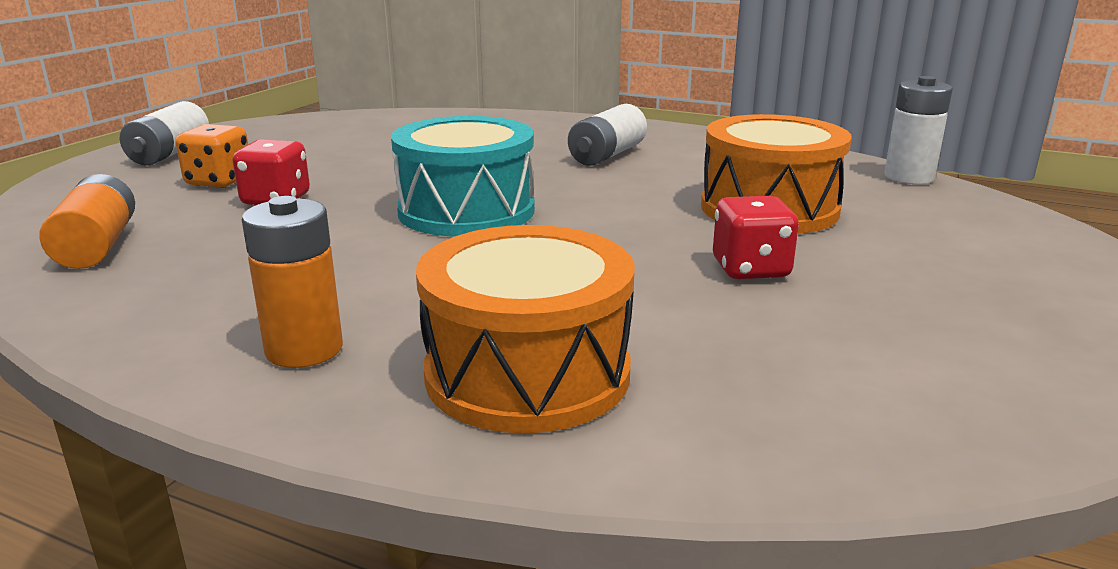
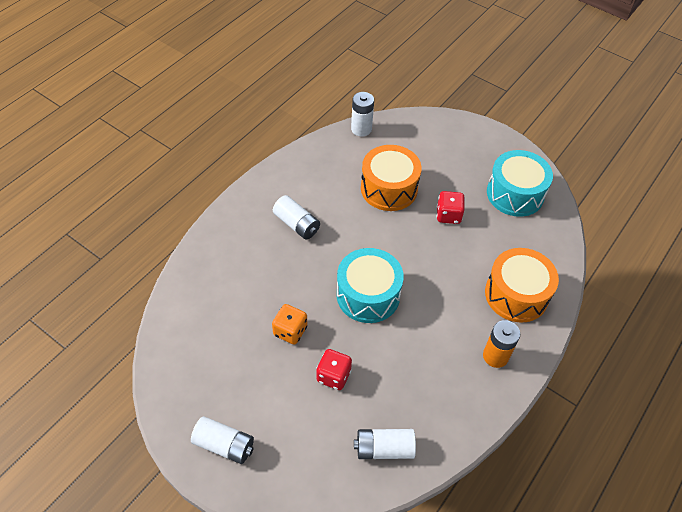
camera: 80 degrees left, 30 degrees up
(97, 246) = (384, 448): orange battery -> white battery
(219, 181) = (293, 407): orange dice -> orange dice (290, 331)
(941, 357) = (515, 194): none -> turquoise drum

